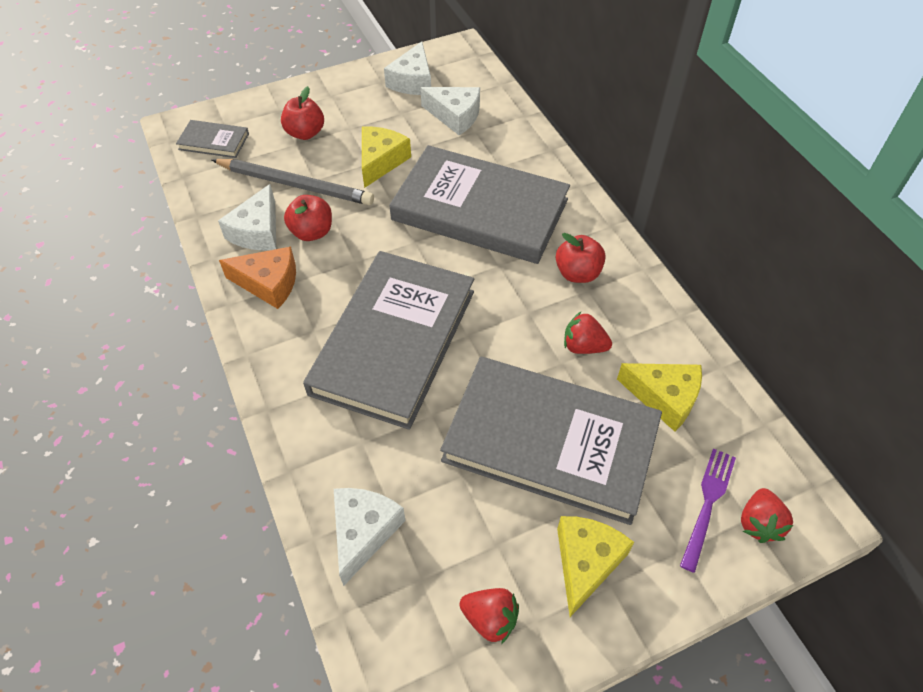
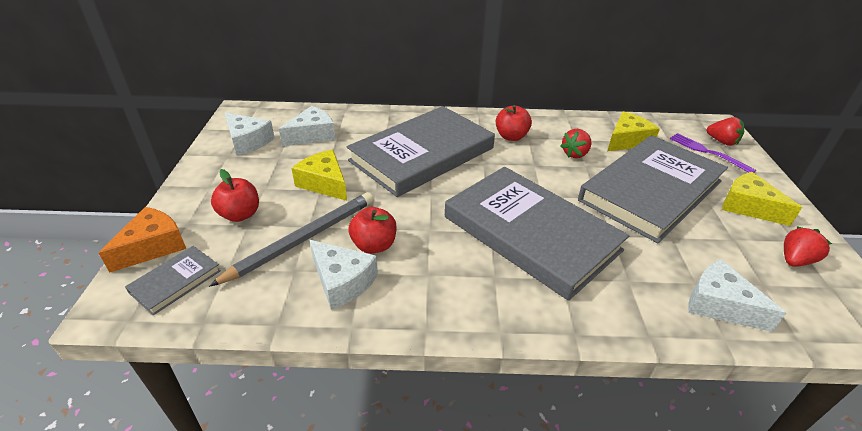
camera: 65 degrees left, 15 degrees down
(269, 283) = (418, 291): orange cheese -> orange cheese (153, 246)

